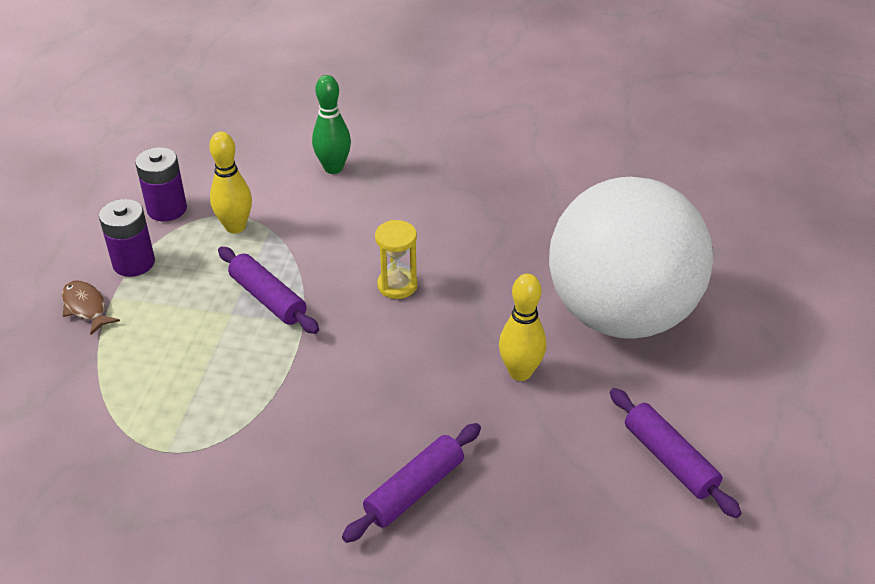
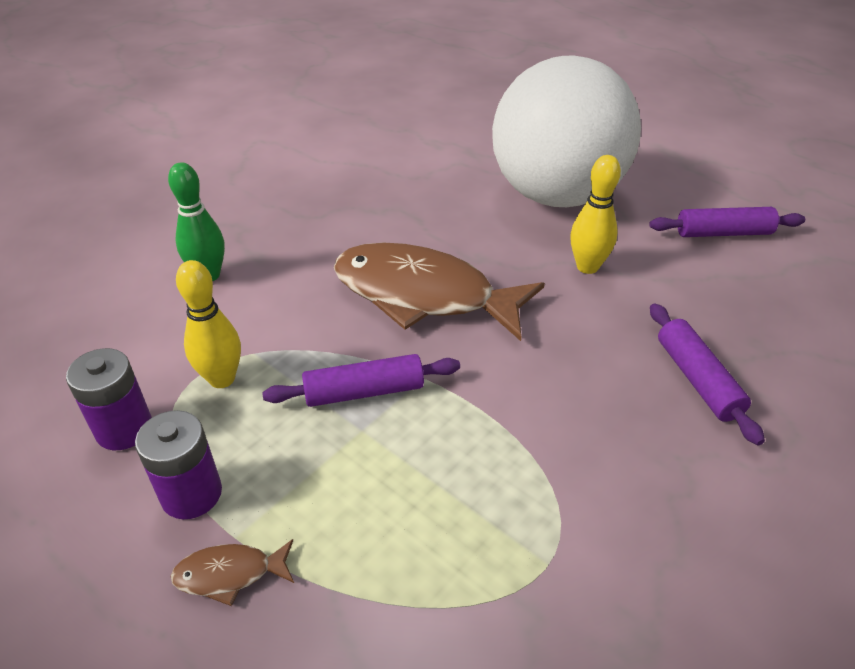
camera: 60 degrees left, 0 degrees up
(397, 285) = (423, 295): yellow hourglass -> brown fish

